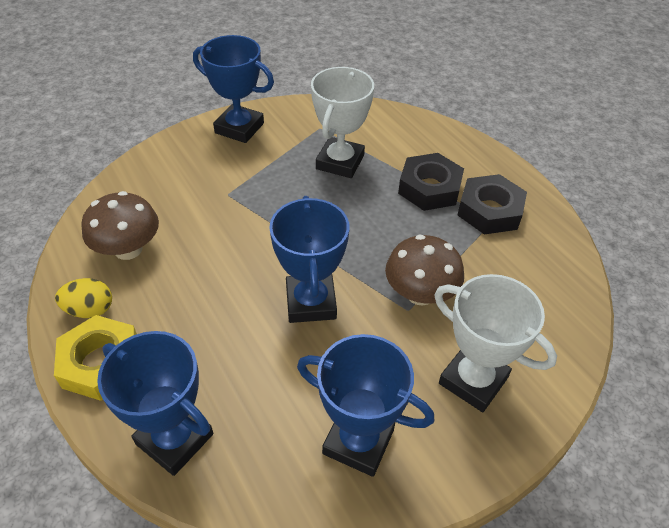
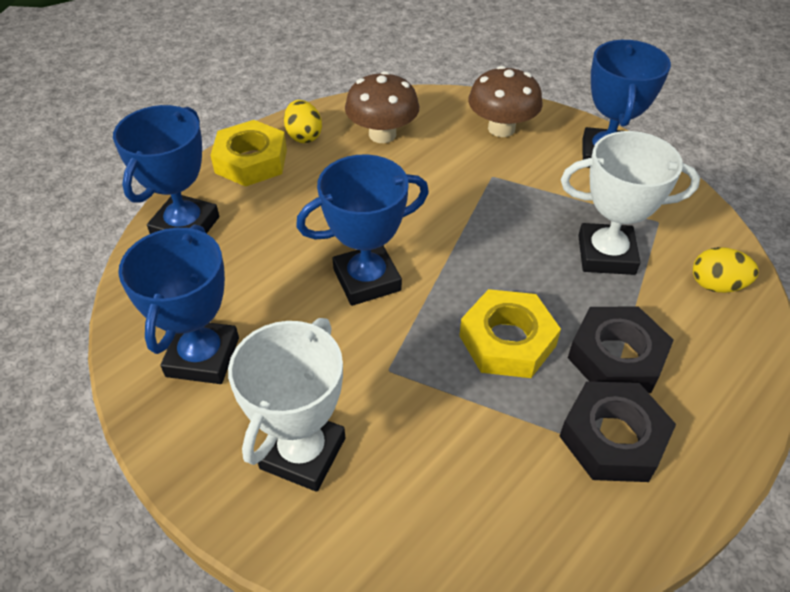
camera: 75 degrees right, 0 degrees up
(385, 125) = (716, 285): none -> yellow egg
(401, 236) = (507, 341): none -> yellow nut
(420, 293) = (418, 378): brown mushroom -> brown mushroom (501, 128)

